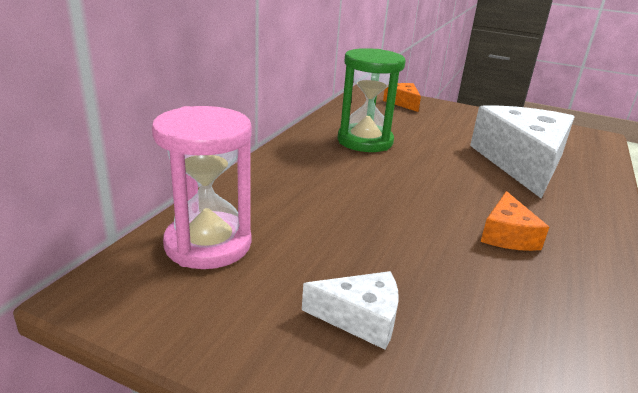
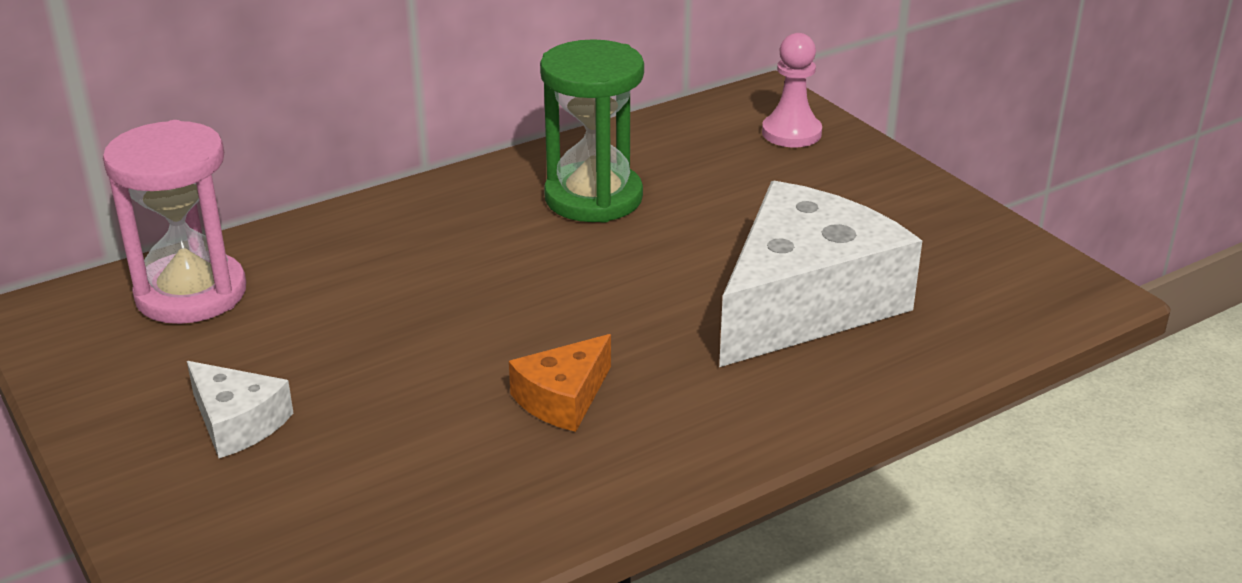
camera: 35 degrees right, 5 degrees up
(403, 103) = (791, 133): orange cheese -> pink pawn

